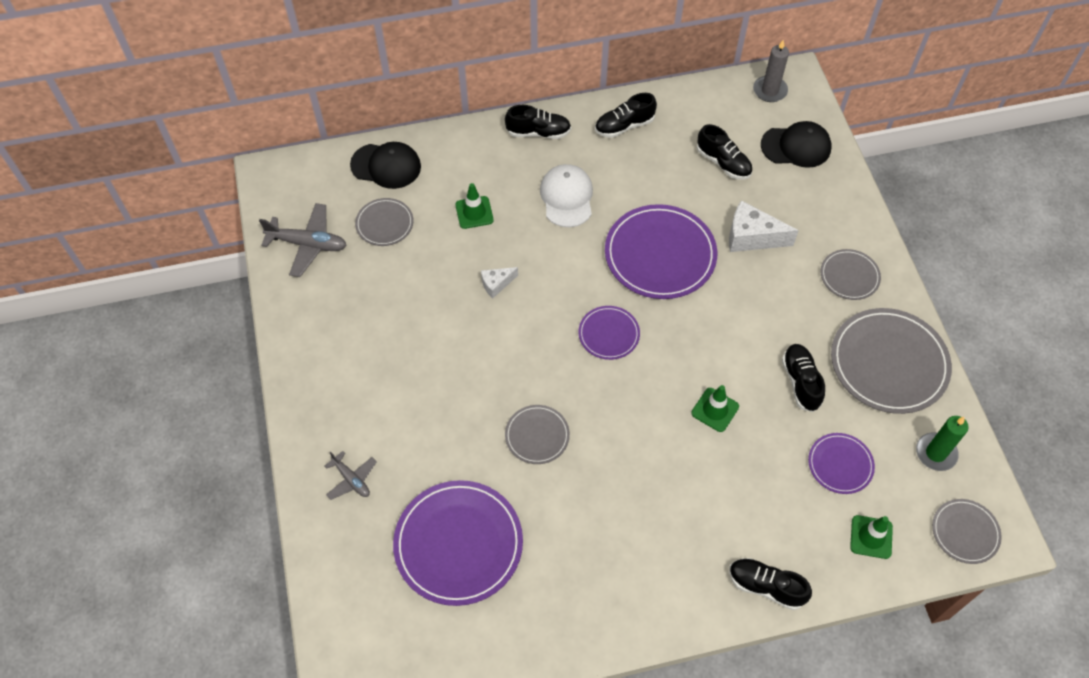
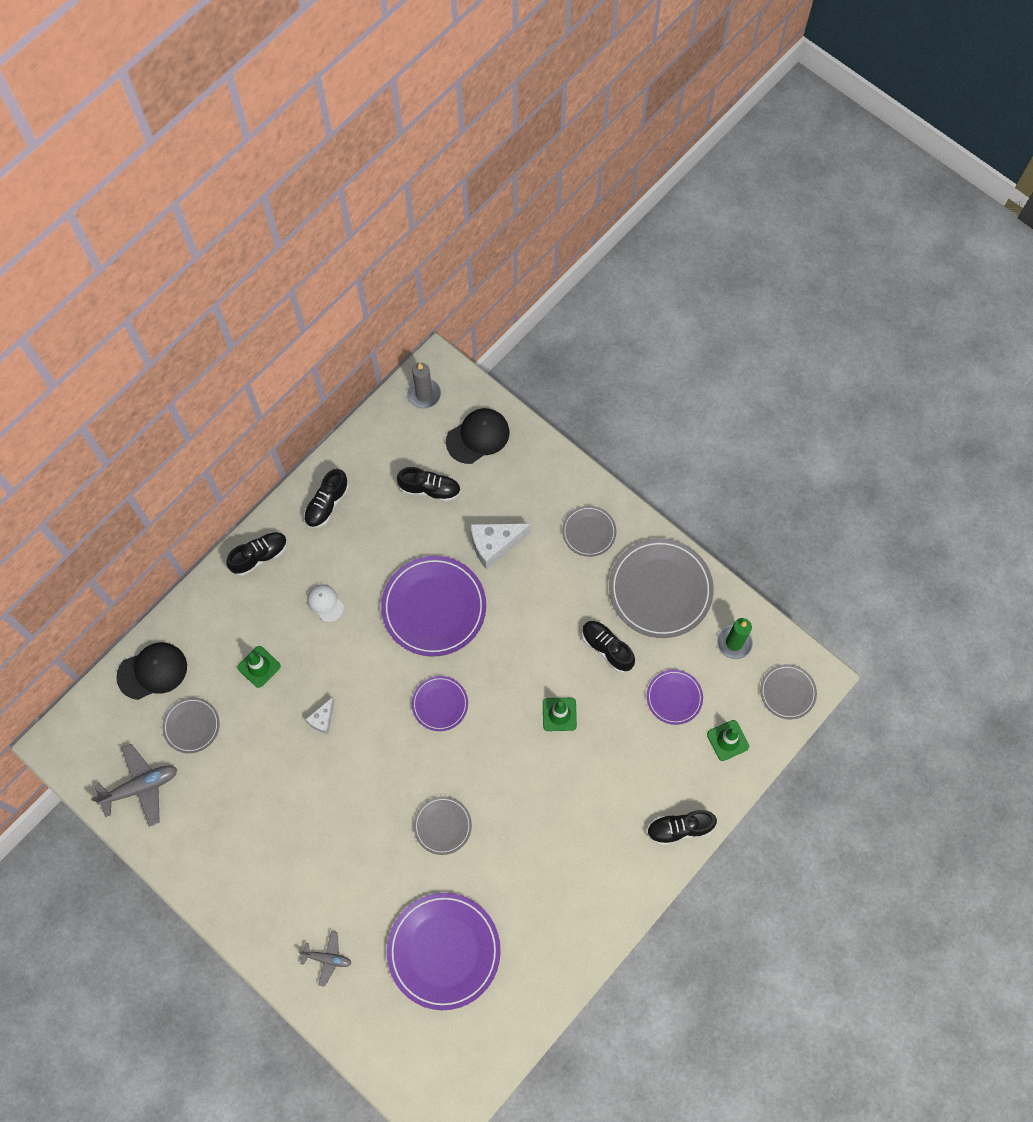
camera: 35 degrees left, 10 degrees up
(567, 197) = (325, 603): white cap -> white cap, size x0.60

